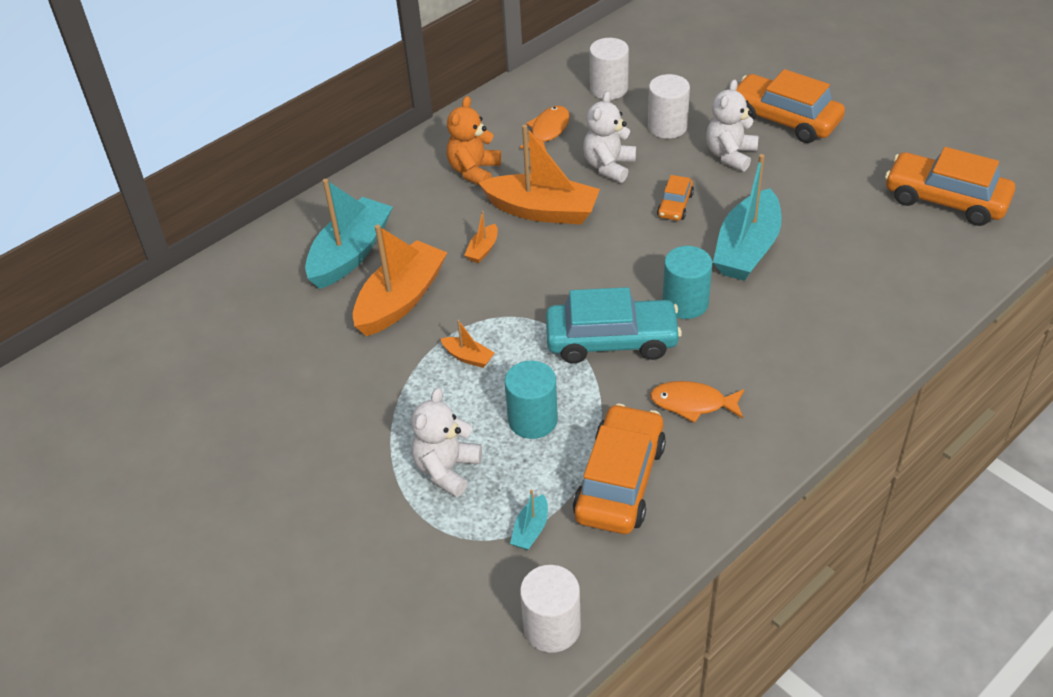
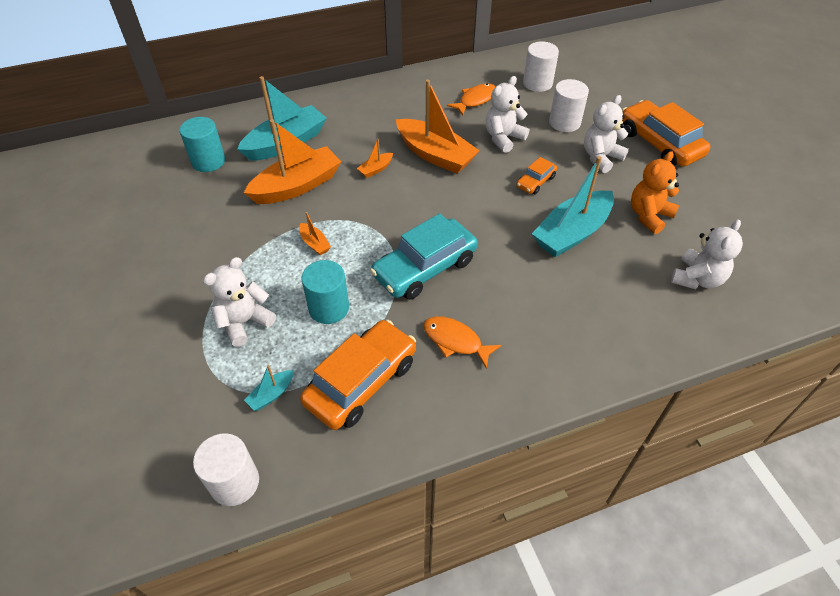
camera: 20 degrees right, 5 degrees up
(474, 171) = (405, 112): orange teddy bear -> orange teddy bear (649, 216)
(611, 340) = (425, 268): turquoise car -> turquoise car turned 120 degrees clockwise
(685, 303) = (498, 259): turquoise cylinder -> turquoise cylinder (208, 161)
(900, 253) = (697, 279): none -> white teddy bear
(945, 200) = (761, 247): orange car -> none

